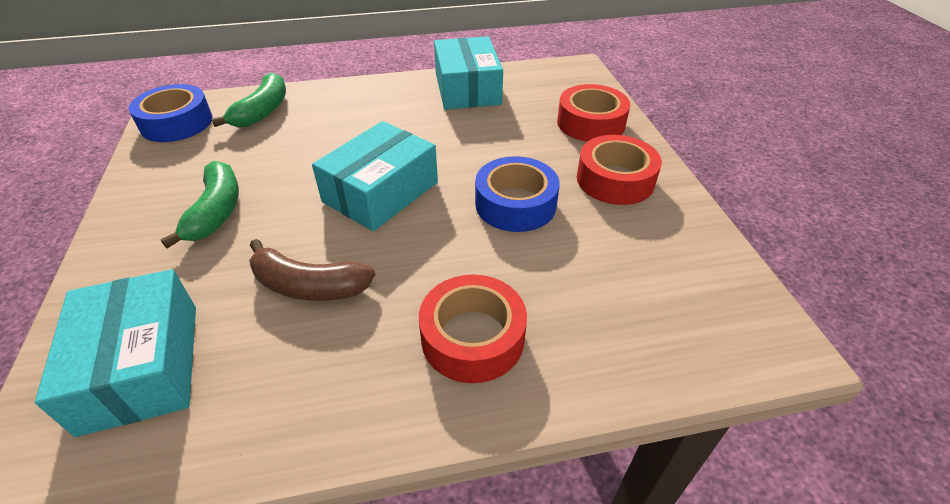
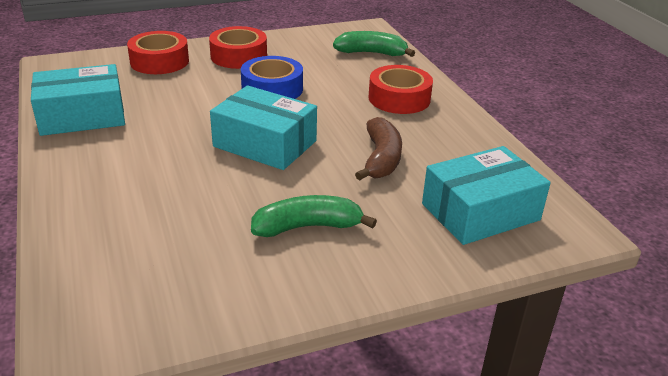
camera: 100 degrees left, 10 degrees down
(176, 123) = (126, 319): blue tape -> none
(262, 111) = (105, 246): green banana -> green banana (371, 53)

